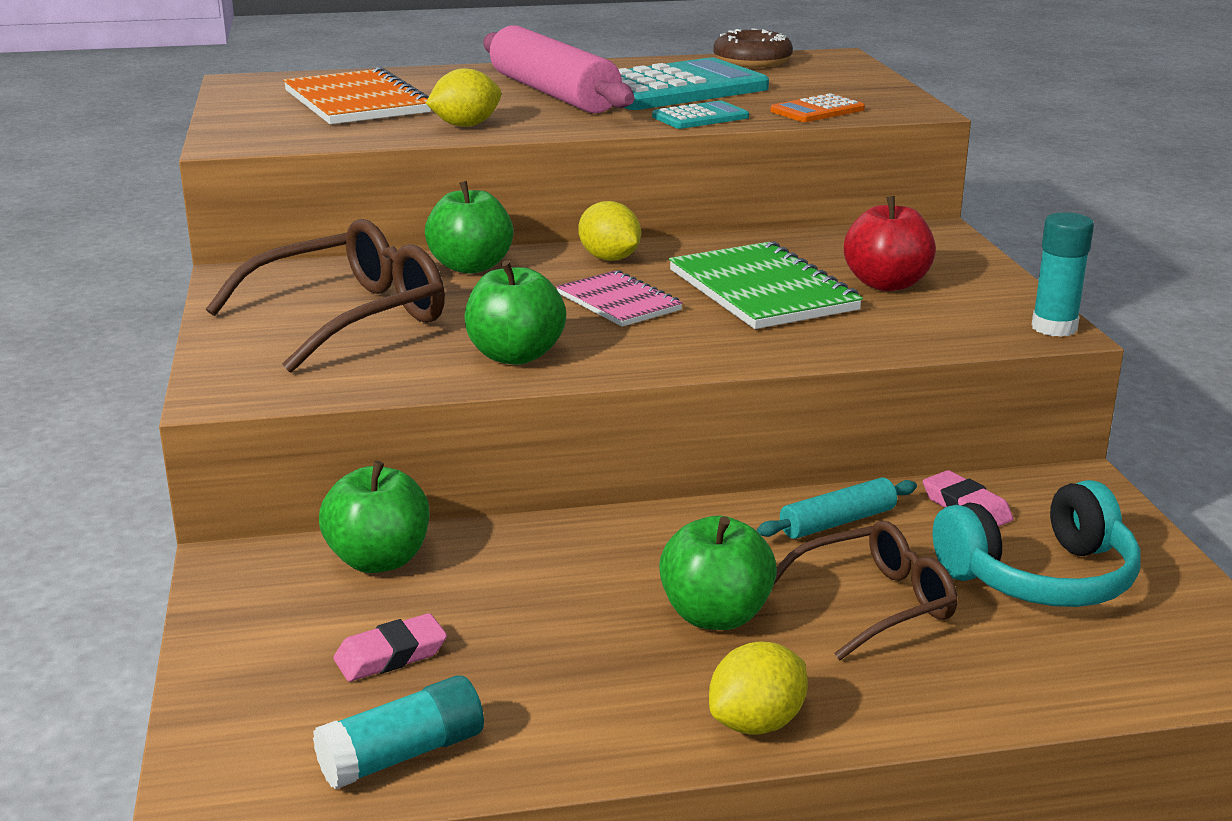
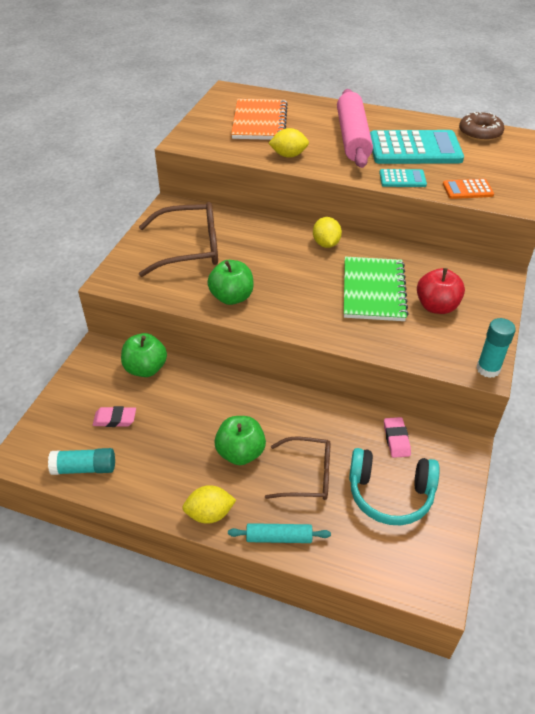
camera: 30 degrees right, 20 degrees up
(471, 267) = (263, 230): green apple -> none
(618, 302) = (303, 276): pink notebook -> none
(837, 522) = (333, 424): turquoise rolling pin -> turquoise rolling pin (279, 537)

